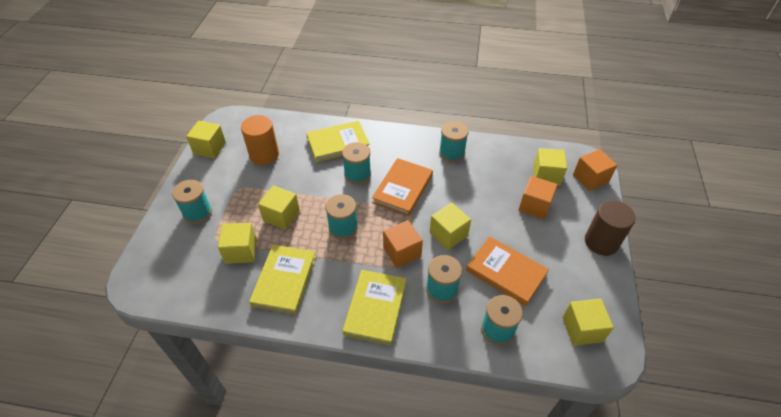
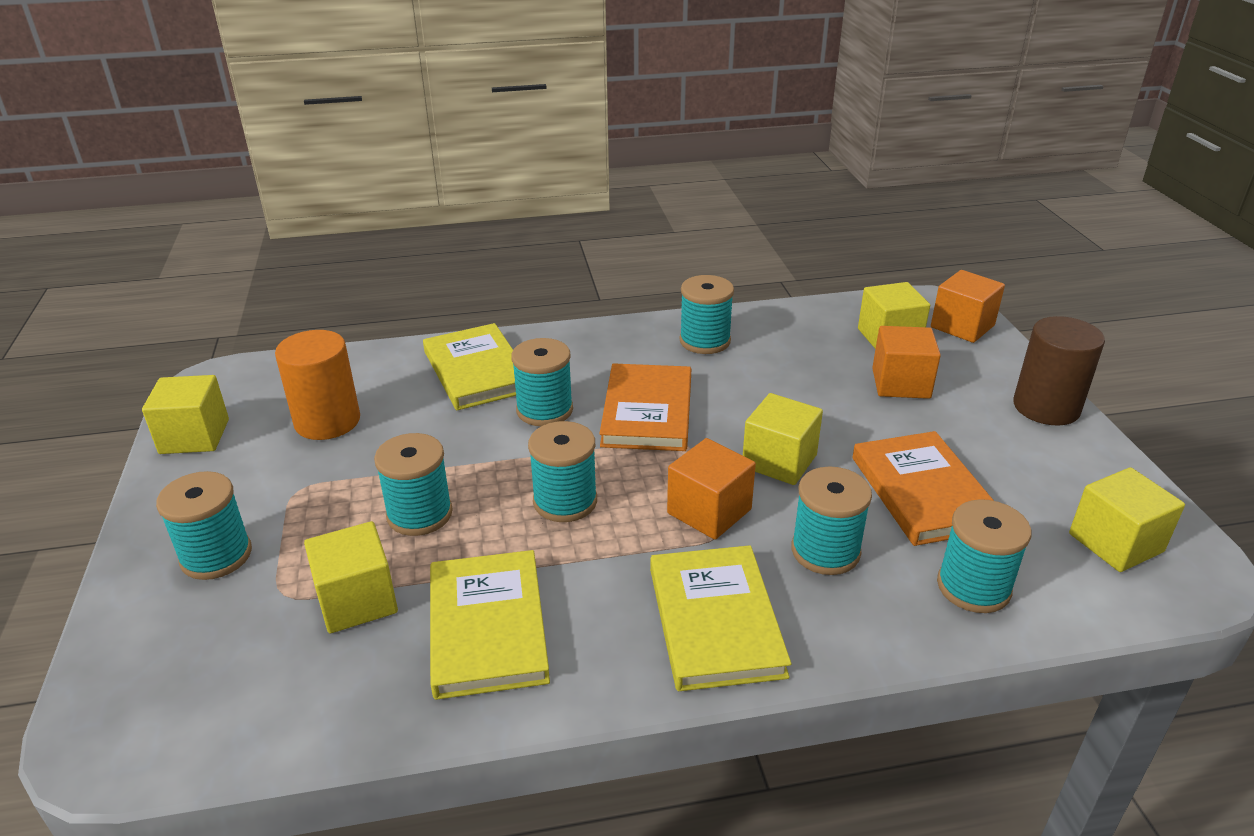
camera: 20 degrees left, 15 degrees down
(281, 216) = (419, 514): yellow cube -> turquoise spool
(338, 143) = (477, 371): yellow book -> yellow book turned 75 degrees counterclockwise
(506, 272) = (923, 492): orange book -> orange book turned 60 degrees clockwise

